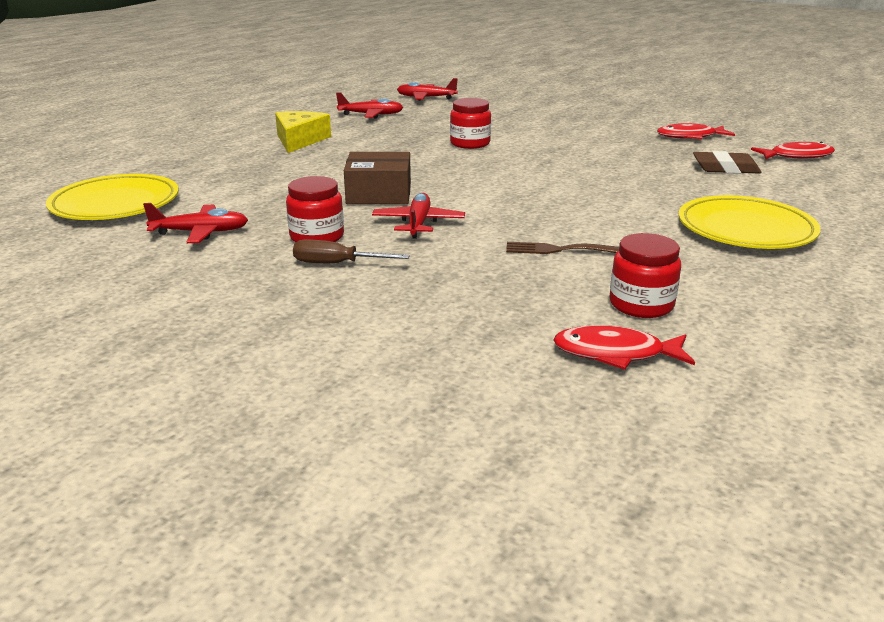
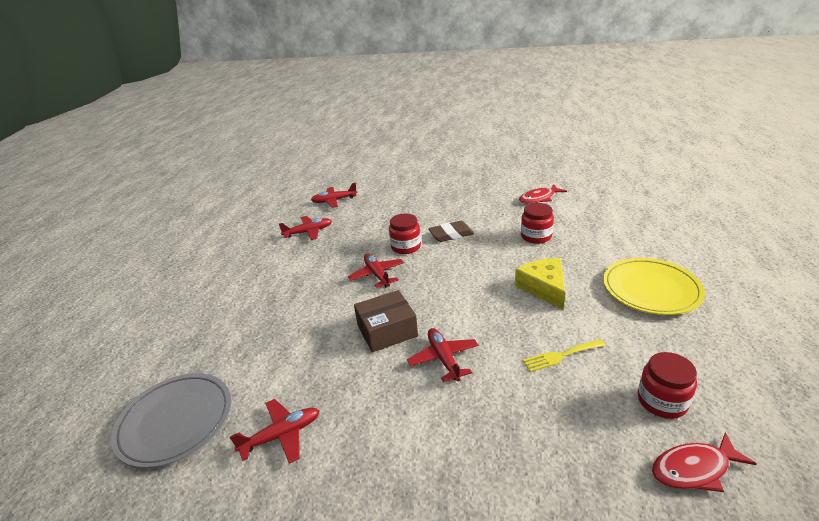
camera: 20 degrees left, 5 degrees up
(115, 204) = (175, 421): yellow plate -> grey plate
(299, 140) = (275, 280): yellow cheese -> yellow cheese (544, 287)
(317, 237) = (381, 405): red jar -> red jar (536, 236)
(337, 264) = (423, 436): brown screwdriver -> none
(413, 156) = (377, 275): none -> red plane
(557, 250) = (560, 356): brown fork -> yellow fork
(725, 168) = (586, 226): brown eraser -> brown eraser (451, 234)
(797, 156) = (615, 201): red fish -> none

